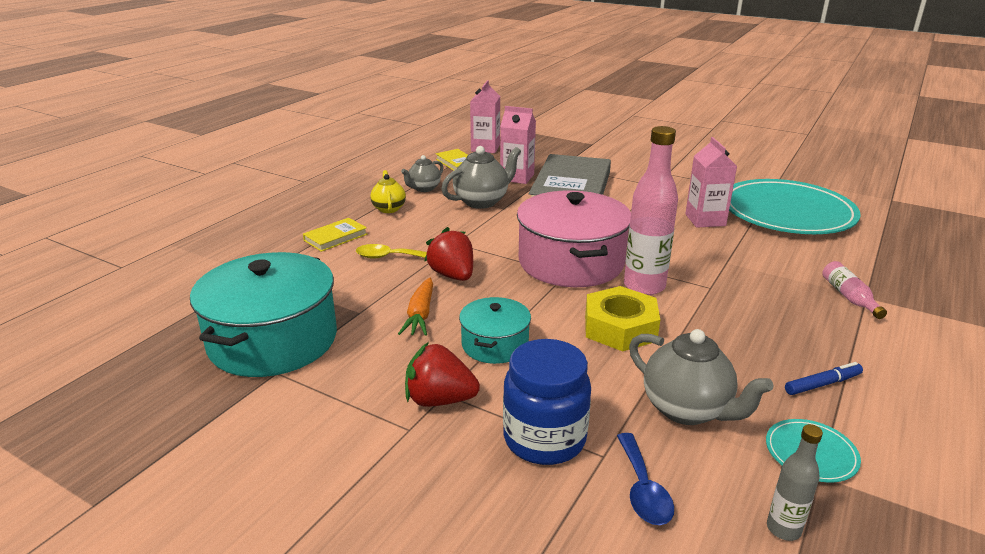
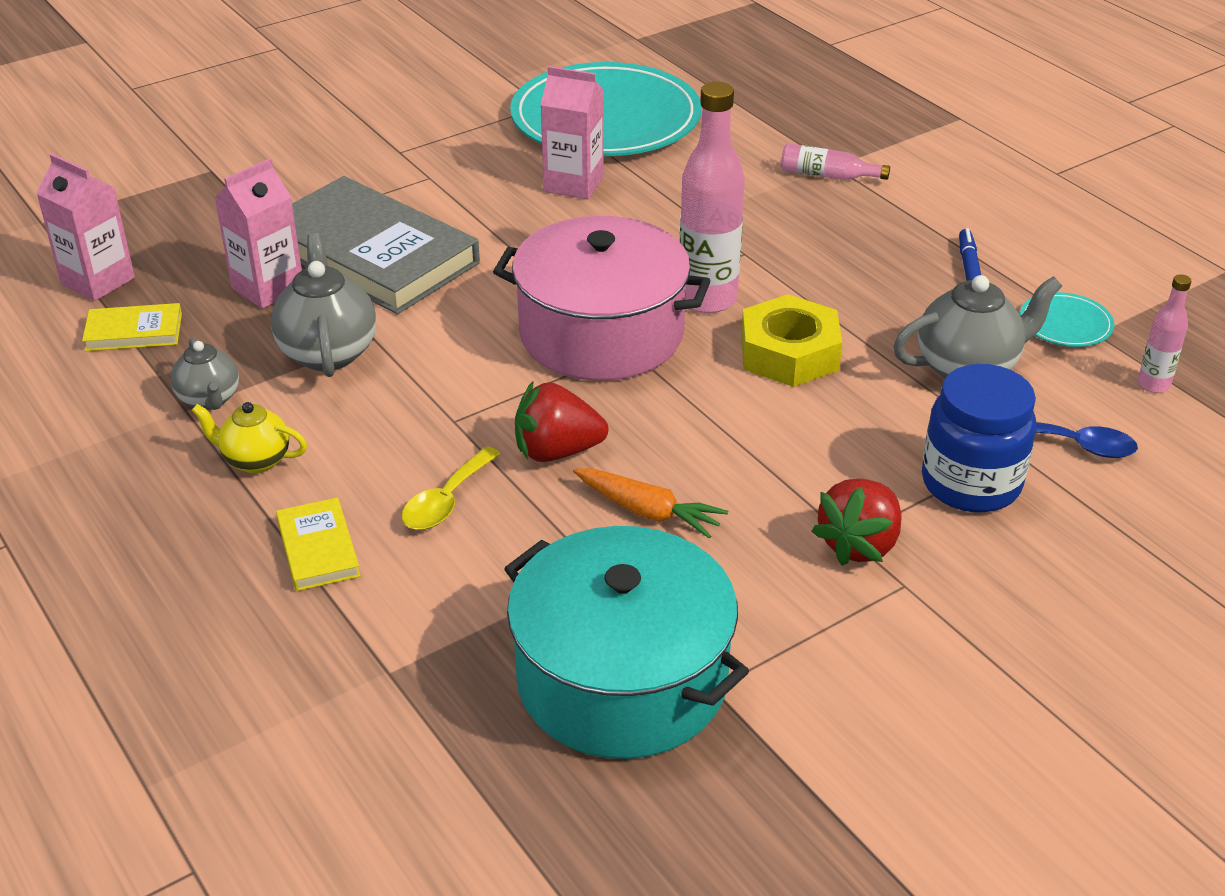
camera: 65 degrees left, 10 degrees up
(495, 344) = (765, 465): turquoise pot -> none
(783, 529) = (1153, 384): grey bottle -> pink bottle

